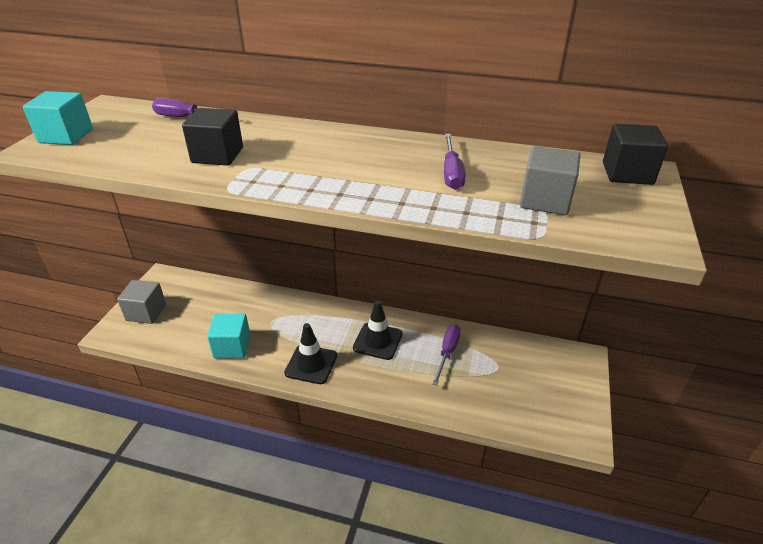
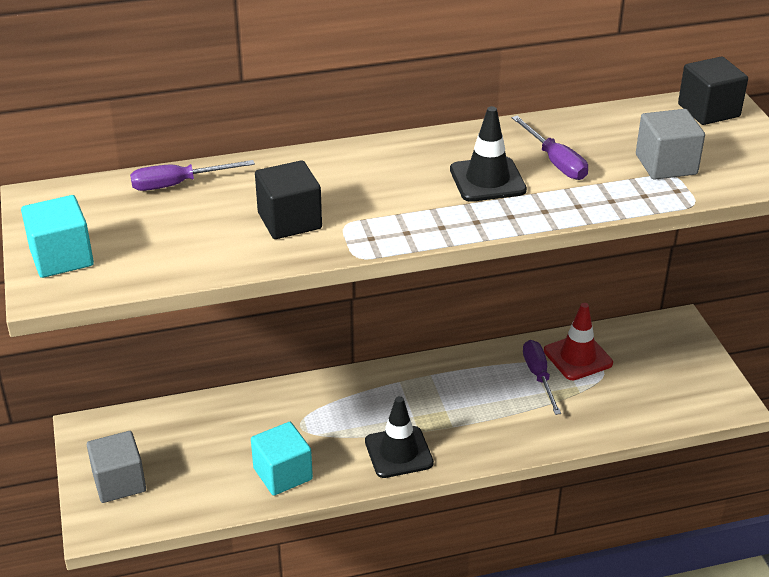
camera: 30 degrees left, 0 degrees up
(378, 341) = (451, 395): black traffic cone -> black traffic cone (487, 180)
(486, 350) = (578, 357): none -> red traffic cone

